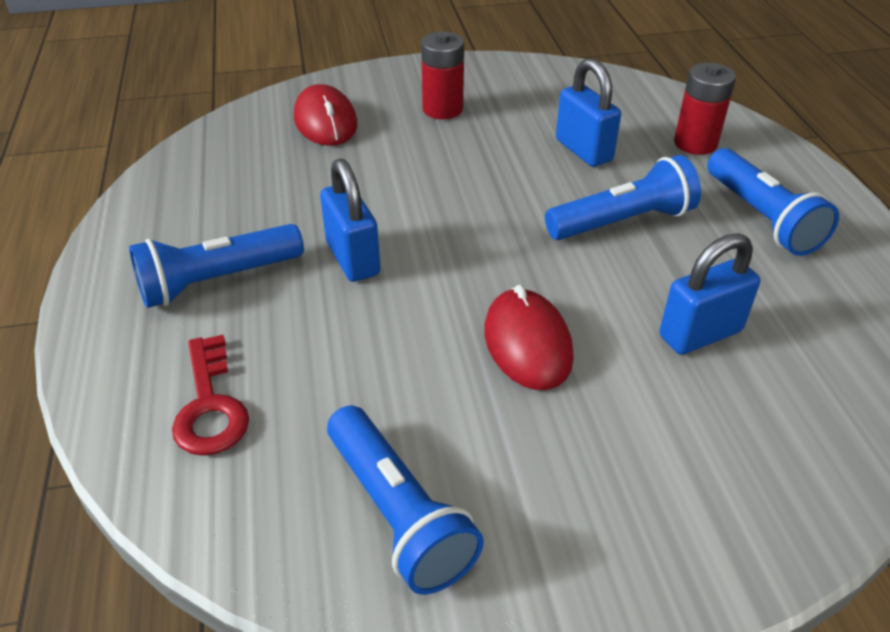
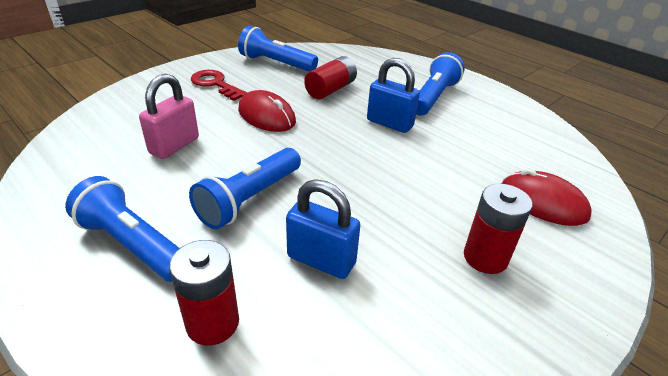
camera: 145 degrees right, 5 degrees down
(210, 405) = (371, 67): red key -> red key (216, 84)
(364, 367) = (331, 89): none -> red battery
(700, 334) = (174, 146): blue padlock -> pink padlock

